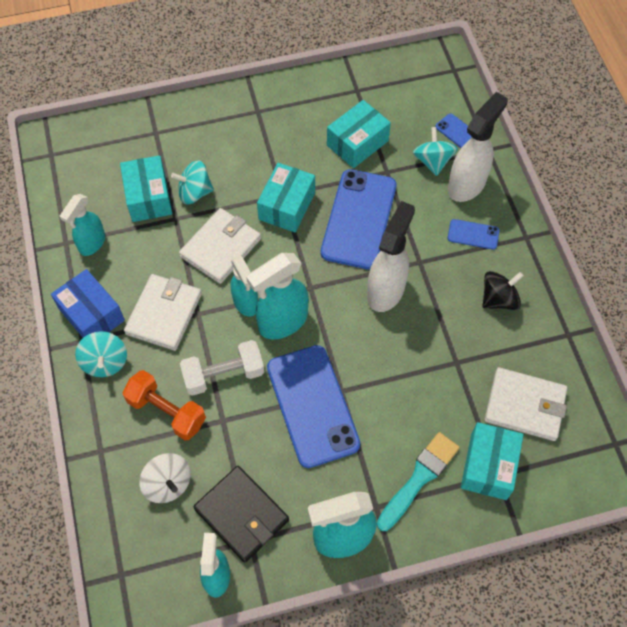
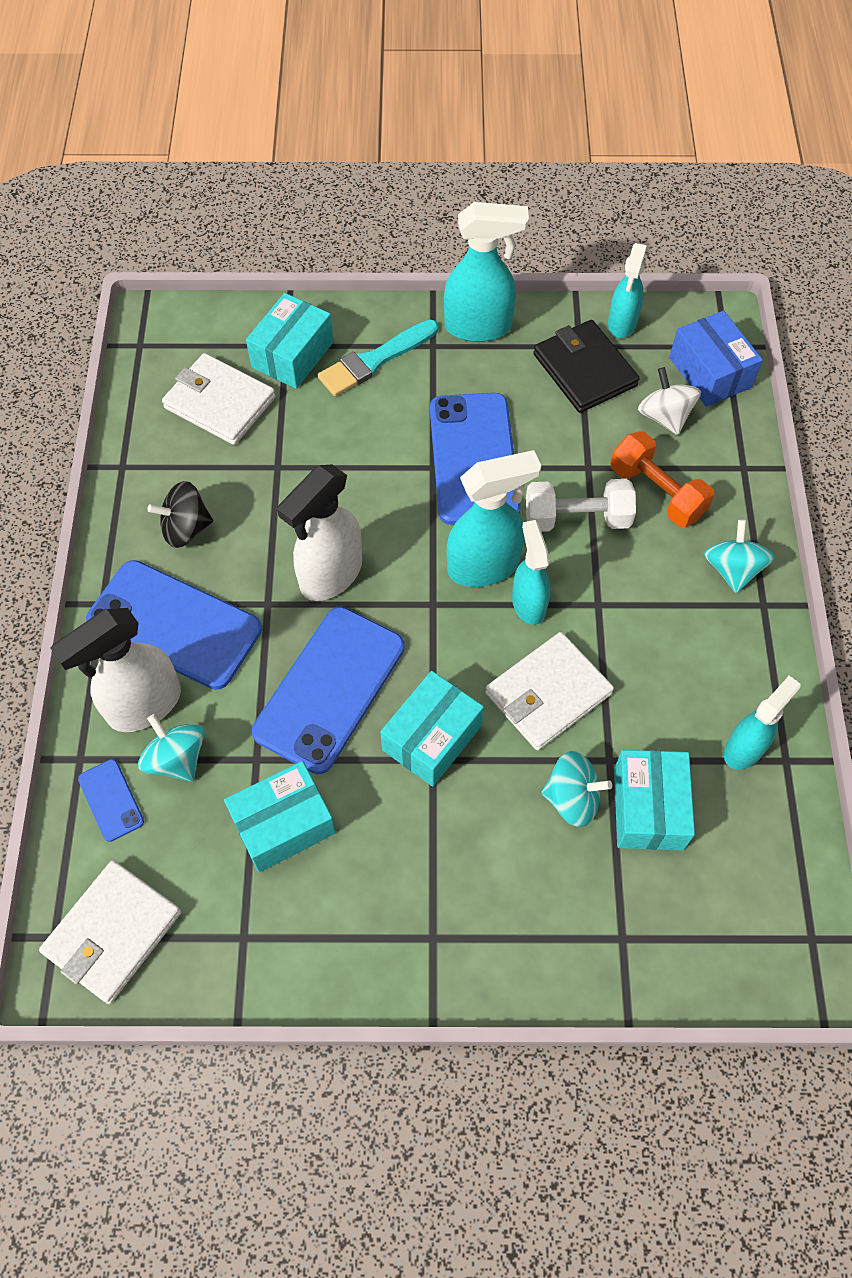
camera: 165 degrees left, 0 degrees up
(91, 314) = (749, 637): blue box -> blue box (710, 372)
(164, 314) = (645, 615): white wallet -> white wallet (113, 933)
(433, 161) = (177, 759): turquoise spinning top -> turquoise spinning top turned 135 degrees clockwise
(473, 234) = (174, 624): blue phone -> blue phone, size x2.21

